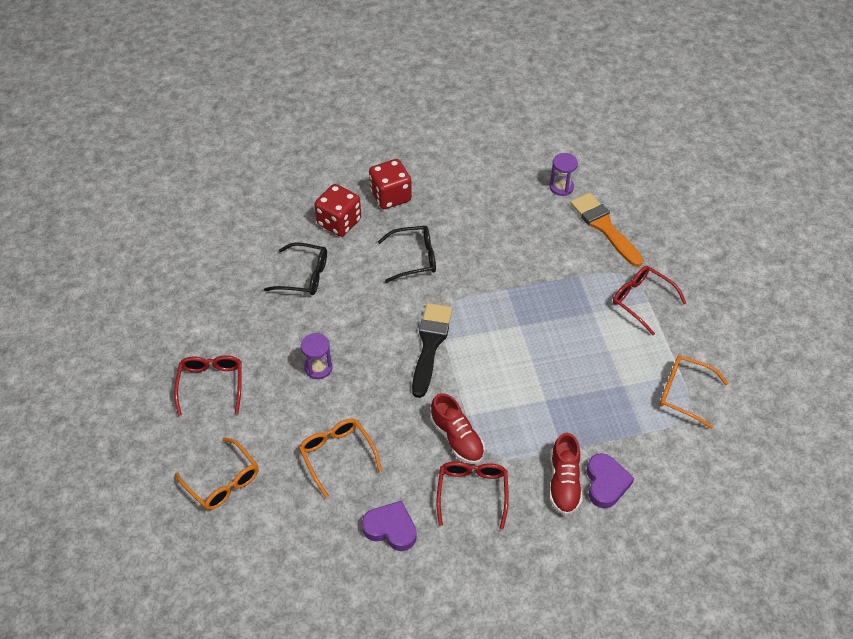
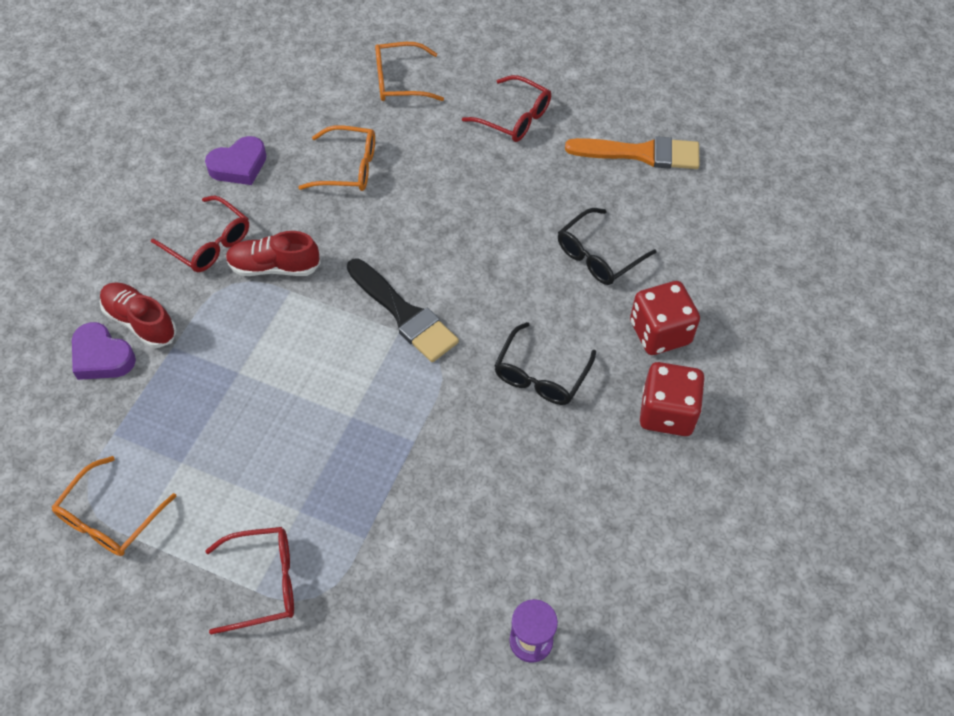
camera: 125 degrees right, 5 degrees up
(318, 368) = (461, 204): purple hourglass -> none
(604, 227) = (414, 639): orange brush -> orange brush (641, 153)
(684, 393) = (110, 518): orange glasses -> orange glasses turned 150 degrees clockwise

